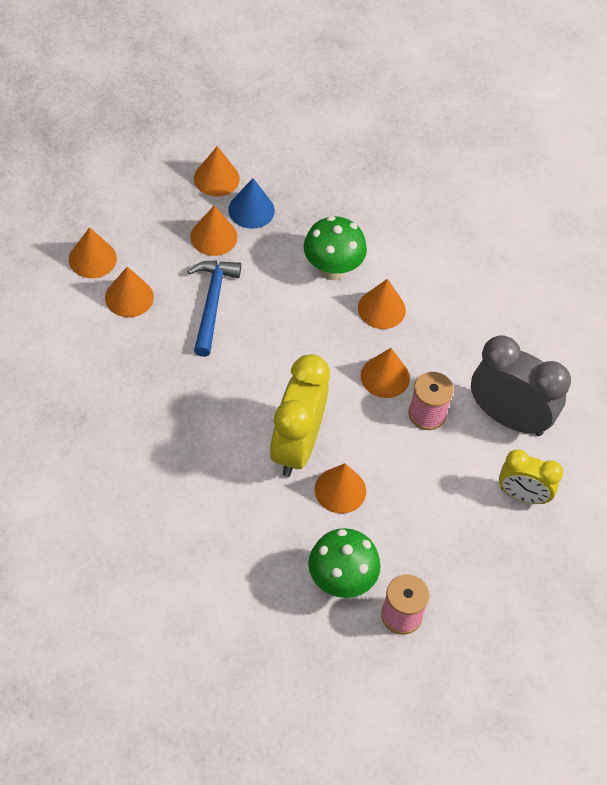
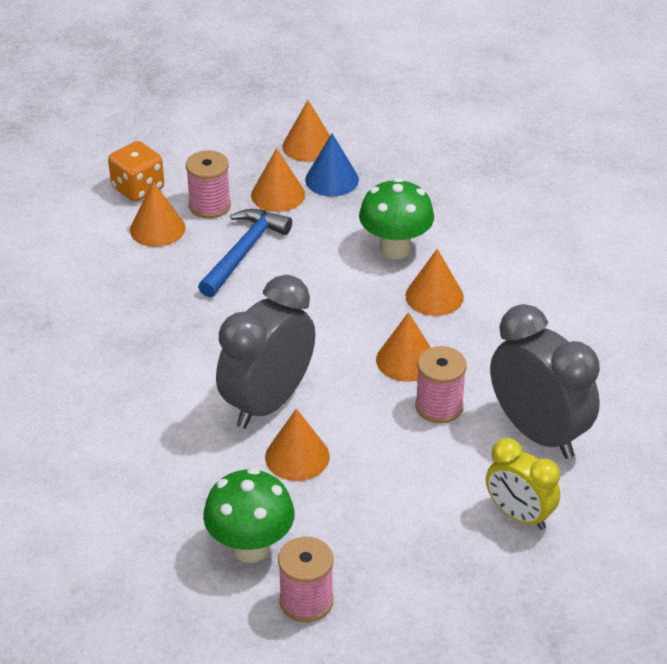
camera: 25 degrees right, 15 degrees down
(92, 259) = (138, 188): orange cone -> orange dice
(162, 262) = (209, 206): none -> pink spool
(296, 446) = (268, 403): yellow clock -> grey clock

